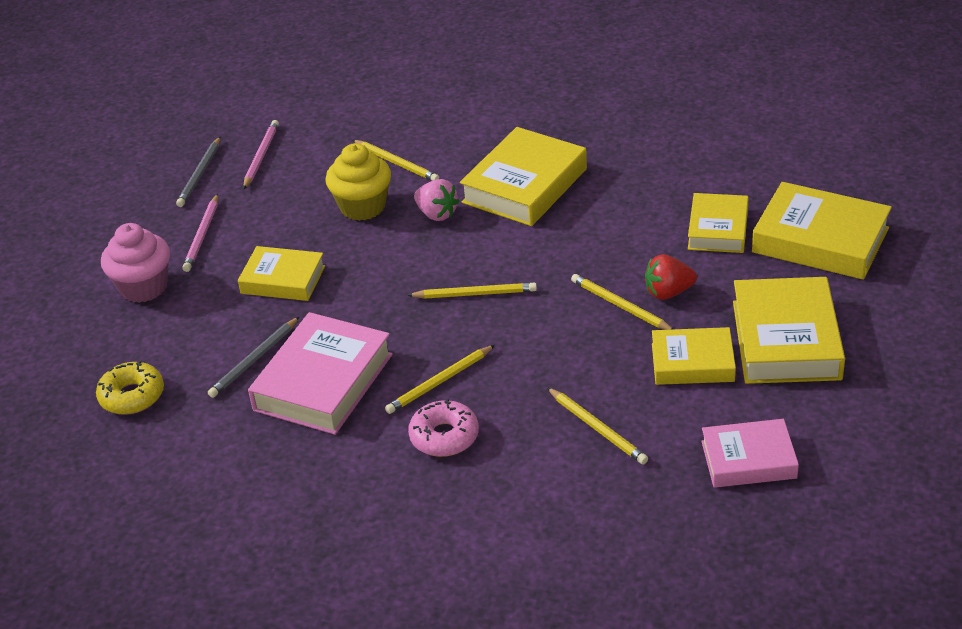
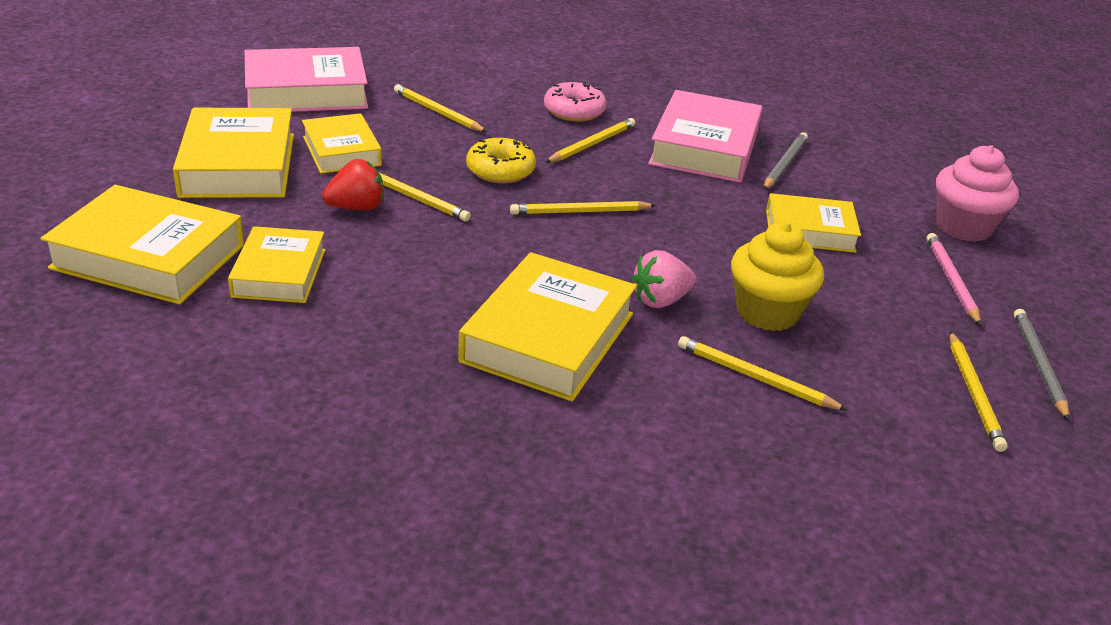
camera: 165 degrees right, 5 degrees down
(132, 396) = (878, 143): yellow donut -> yellow donut (500, 170)
(261, 156) = (974, 393): pink pencil -> yellow pencil
(437, 214) = (660, 300): pink strawberry -> pink strawberry turned 60 degrees counterclockwise
(692, 362) = (341, 151): yellow book -> yellow book turned 75 degrees clockwise
(748, 459) = (306, 92): pink book -> pink book, size x1.58

